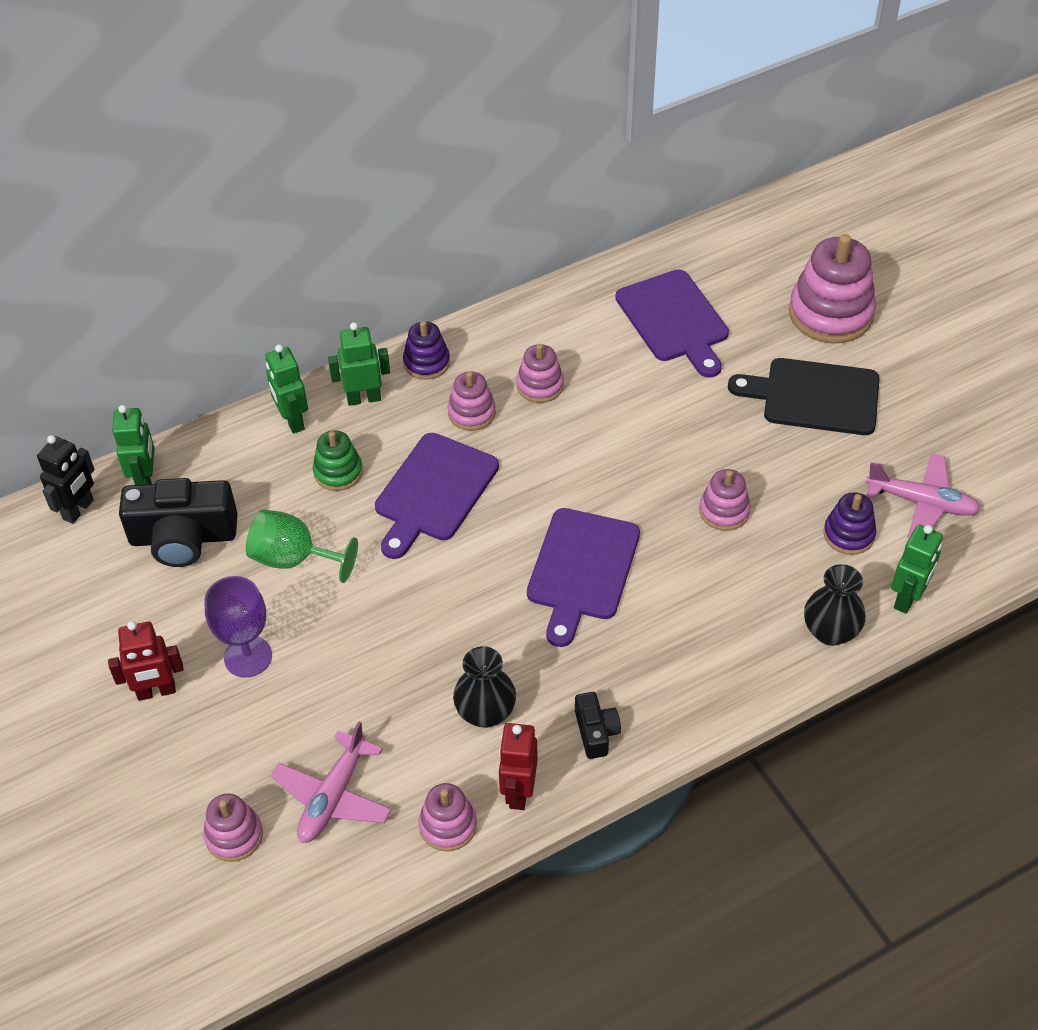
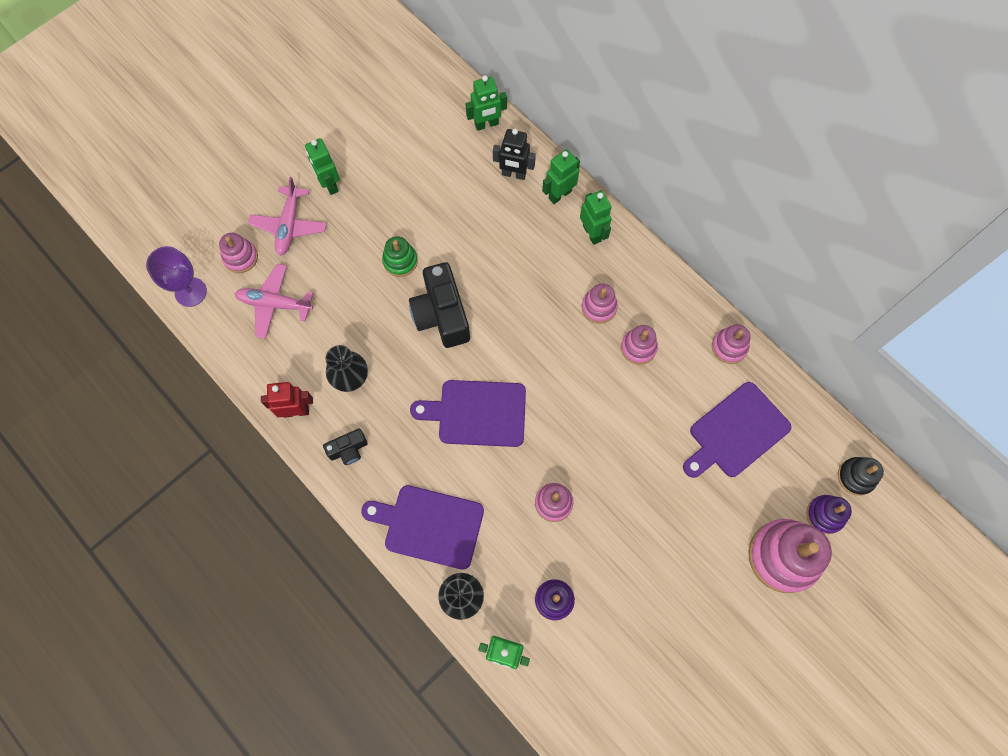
camera: 75 degrees right, 20 degrees up
(79, 510) = (453, 96): black robot -> black robot (513, 174)
(156, 691) = (329, 184): red robot -> green robot
(183, 537) = (446, 161): black camera -> black camera (441, 314)
(248, 657) = (364, 226): purple goblet -> purple goblet (190, 292)
(294, 559) = (444, 230): green goblet -> none
(338, 472) = (522, 236): green stacking toy -> green stacking toy (400, 261)
(426, 362) = (637, 265): purple stacking toy -> purple stacking toy (825, 515)
(434, 492) = (521, 300): purple cutting board -> purple cutting board (429, 525)
(448, 825) = (266, 375): pink stacking toy -> pink stacking toy (729, 347)
(751, 234) = (856, 477): none -> black stacking toy
(814, 397) = (686, 555): black cutting board -> none
(922, 503) = (599, 654): pink plane -> pink plane (289, 225)

